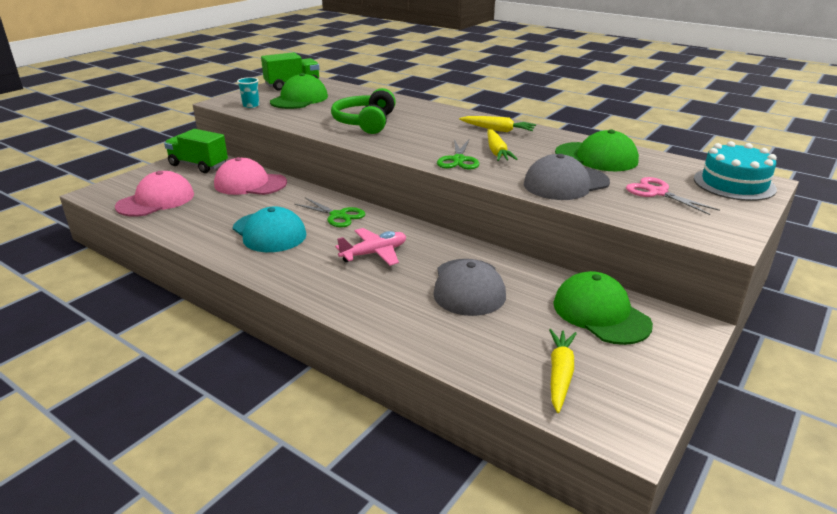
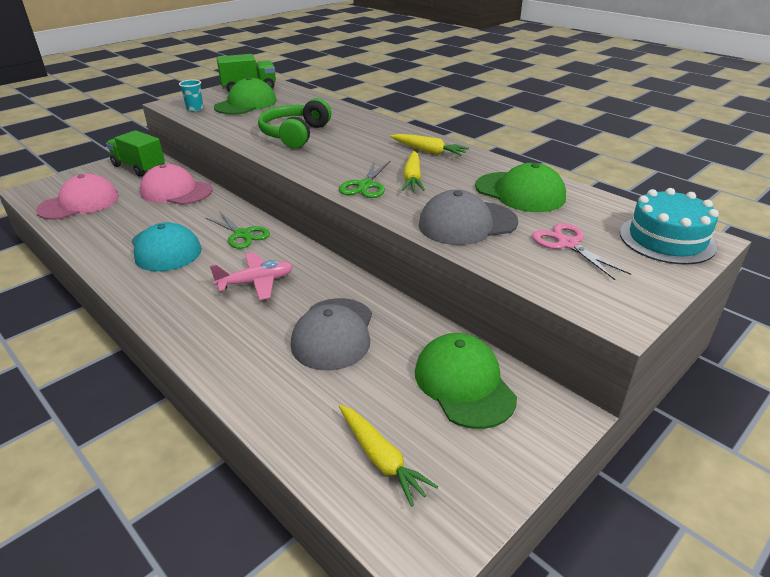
camera: 10 degrees right, 5 degrees up
(560, 374) = (381, 458): yellow carrot -> yellow carrot turned 120 degrees clockwise

